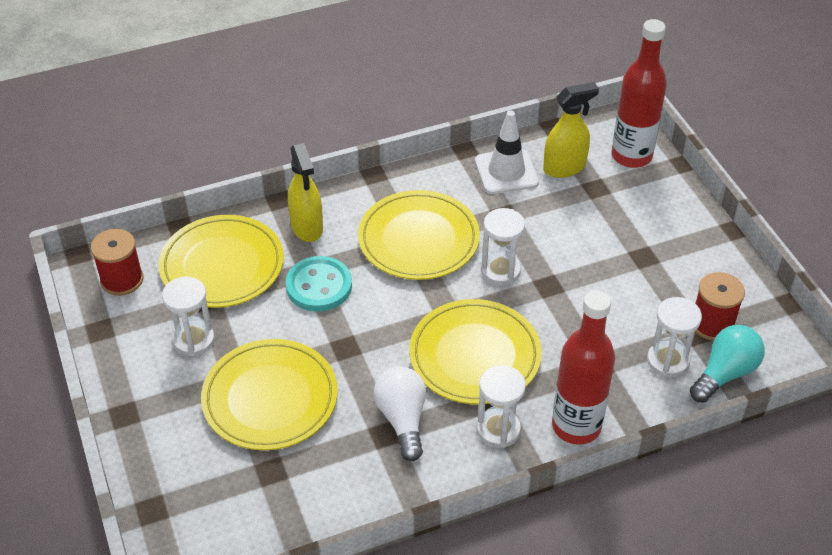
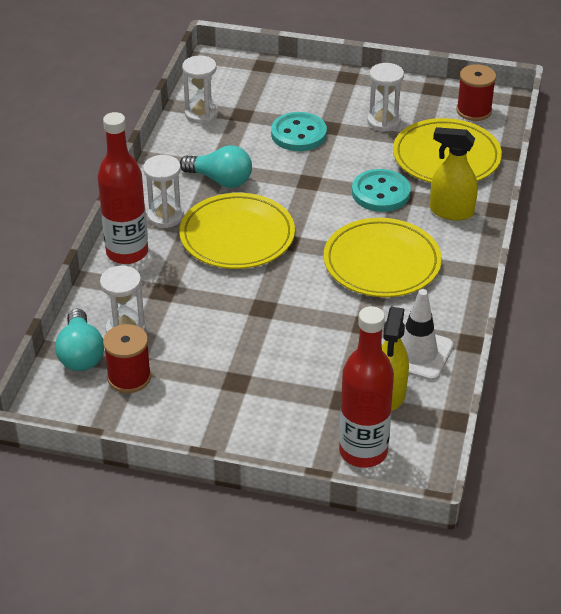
camera: 125 degrees right, 5 degrees down
(270, 398) = (298, 134): yellow plate -> turquoise button
(402, 419) = (220, 180): white light bulb -> turquoise light bulb
(500, 271) = (304, 290): white hourglass -> white hourglass (201, 114)

